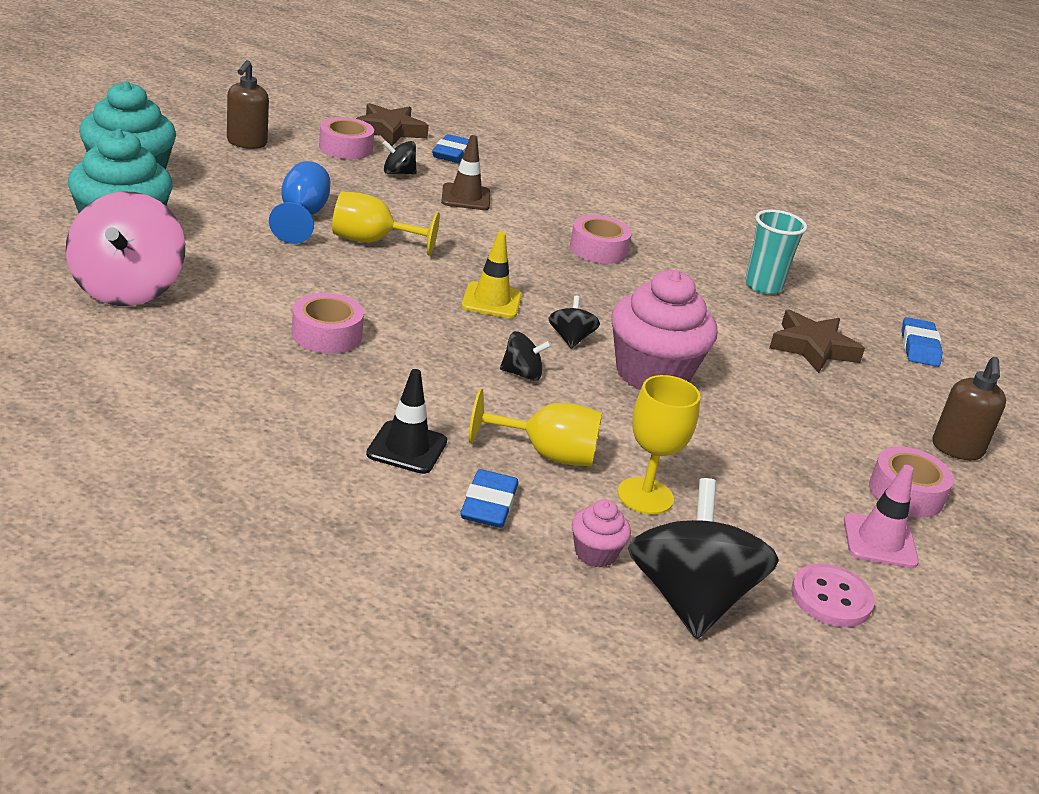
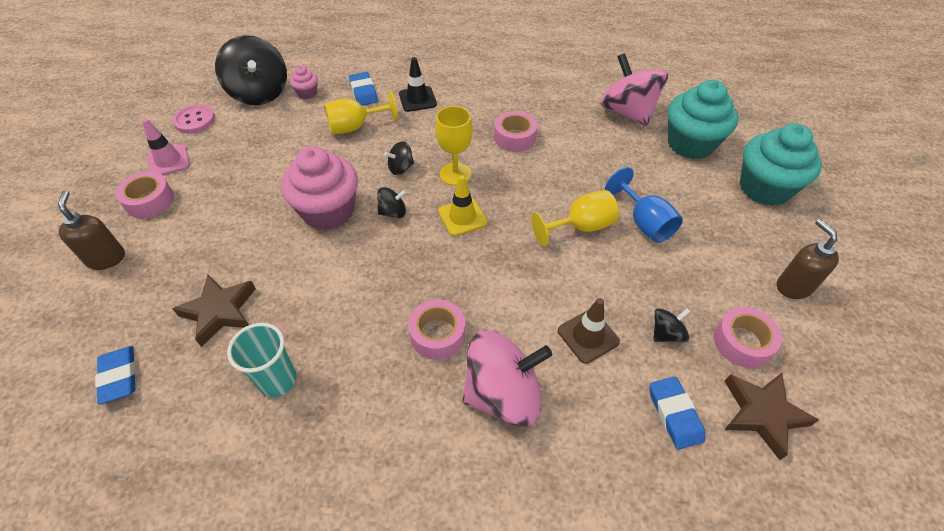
camera: 155 degrees right, 20 degrees up
(570, 339) = (393, 212): black spinning top -> black spinning top turned 75 degrees counterclockwise
(571, 207) = (503, 394): none -> pink spinning top
(645, 496) = (297, 128): yellow goblet -> yellow goblet (455, 174)

